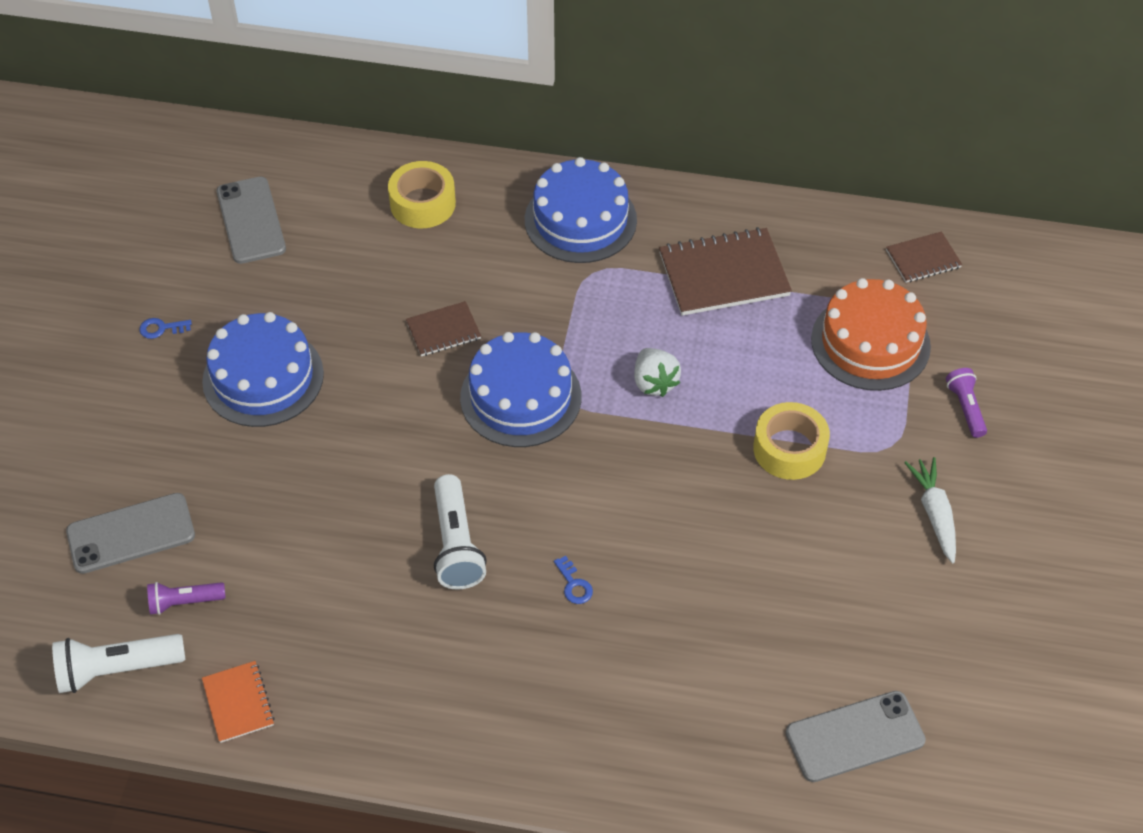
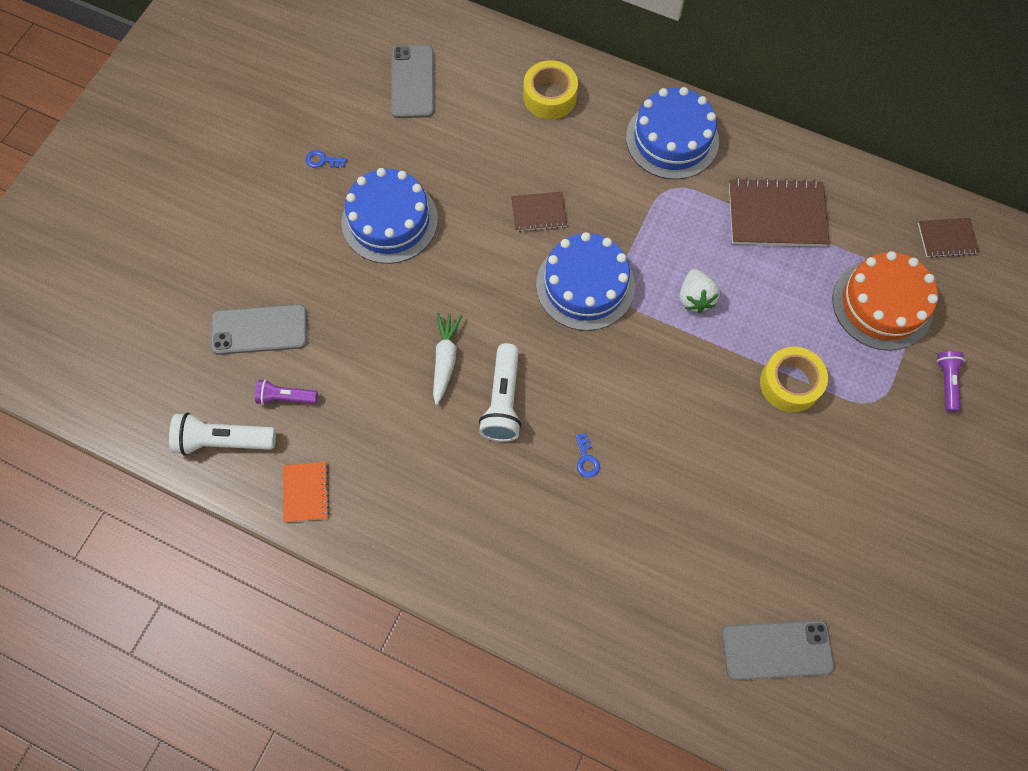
camera: 15 degrees right, 15 degrees up
(934, 513) = (895, 470): white carrot -> white carrot (445, 359)

